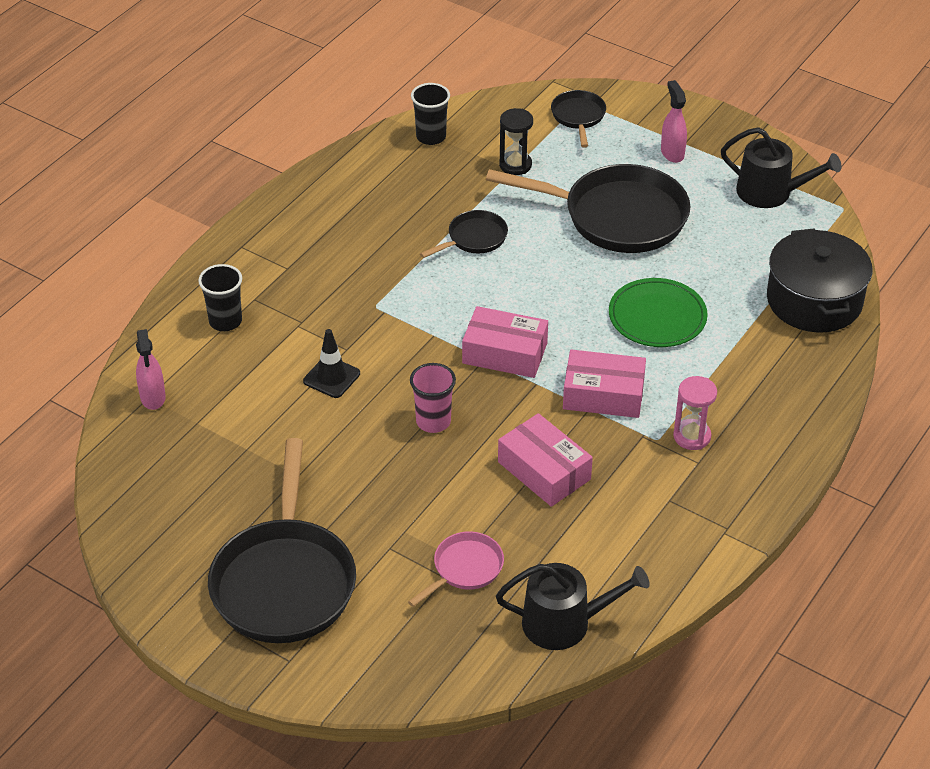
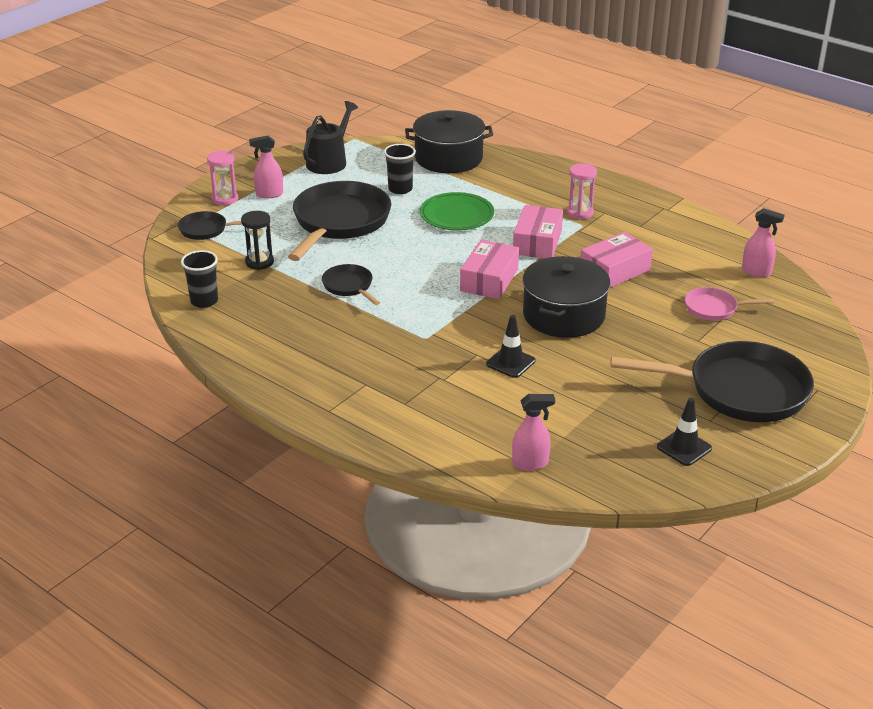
camera: 85 degrees left, 10 degrees down
(176, 523) = (684, 448): none -> black traffic cone
(225, 321) = (432, 420): black cup -> black cup (400, 189)
(433, 421) = (563, 315): pink cup -> black pot
(465, 569) = (714, 308): pink pan -> pink pan turned 45 degrees counterclockwise
(565, 623) = (756, 271): black watering can -> pink spray bottle
(652, 120) = (225, 199): none -> pink hourglass

